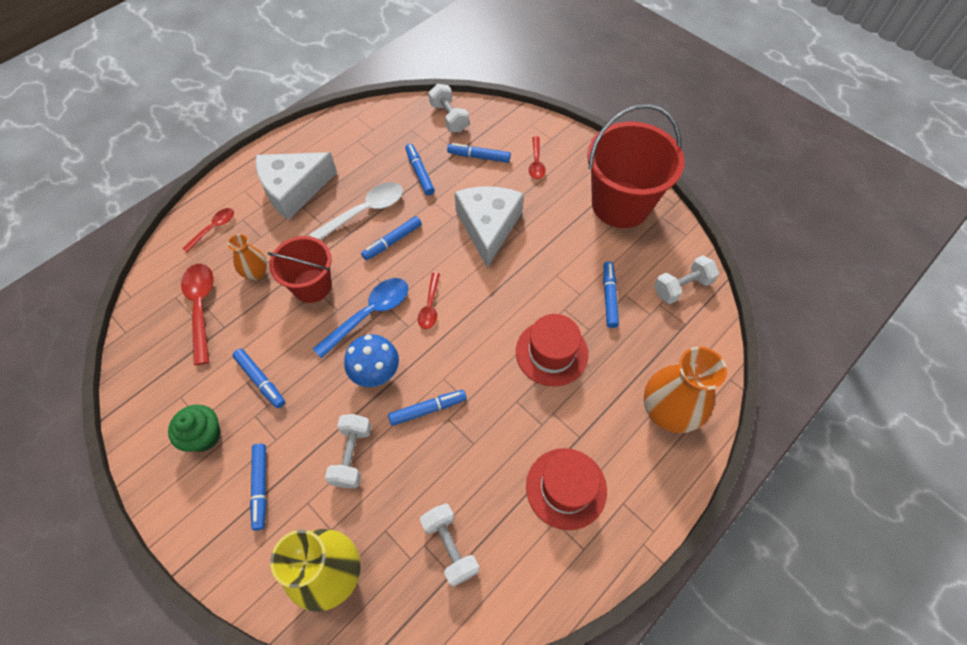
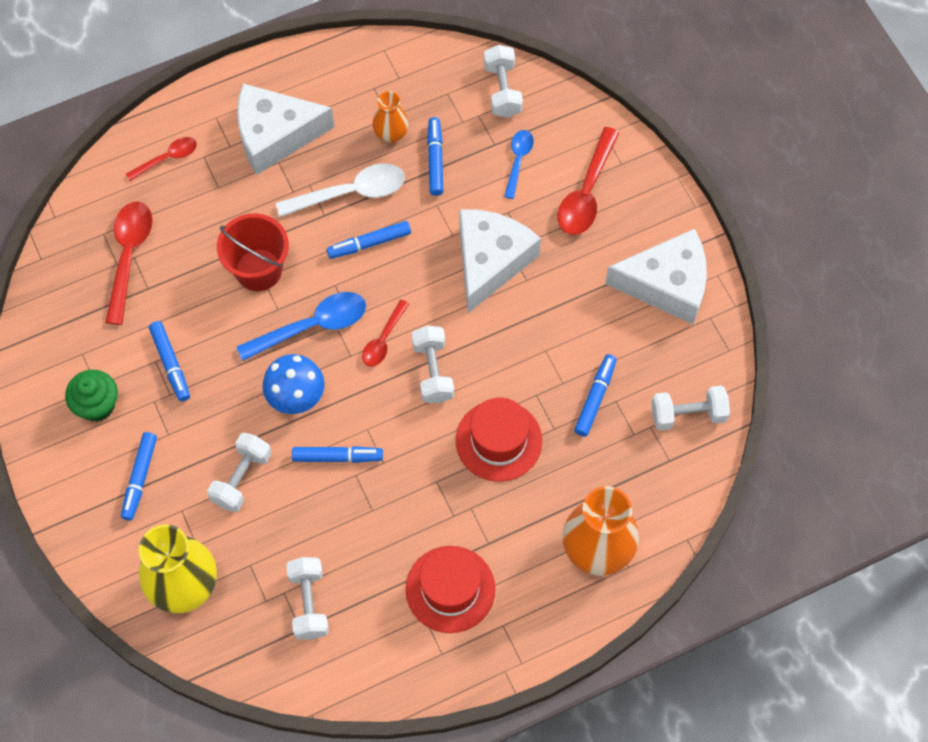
camera: 20 degrees right, 5 degrees up
(256, 273) = (201, 232): orange vase -> orange vase (391, 134)
(478, 317) = (433, 371): none -> white dumbbell
(479, 157) = (518, 160): blue marker -> blue spoon
(536, 163) = (586, 192): red spoon -> red spoon, size x1.69
(620, 204) = (666, 284): red bucket -> white cheese

